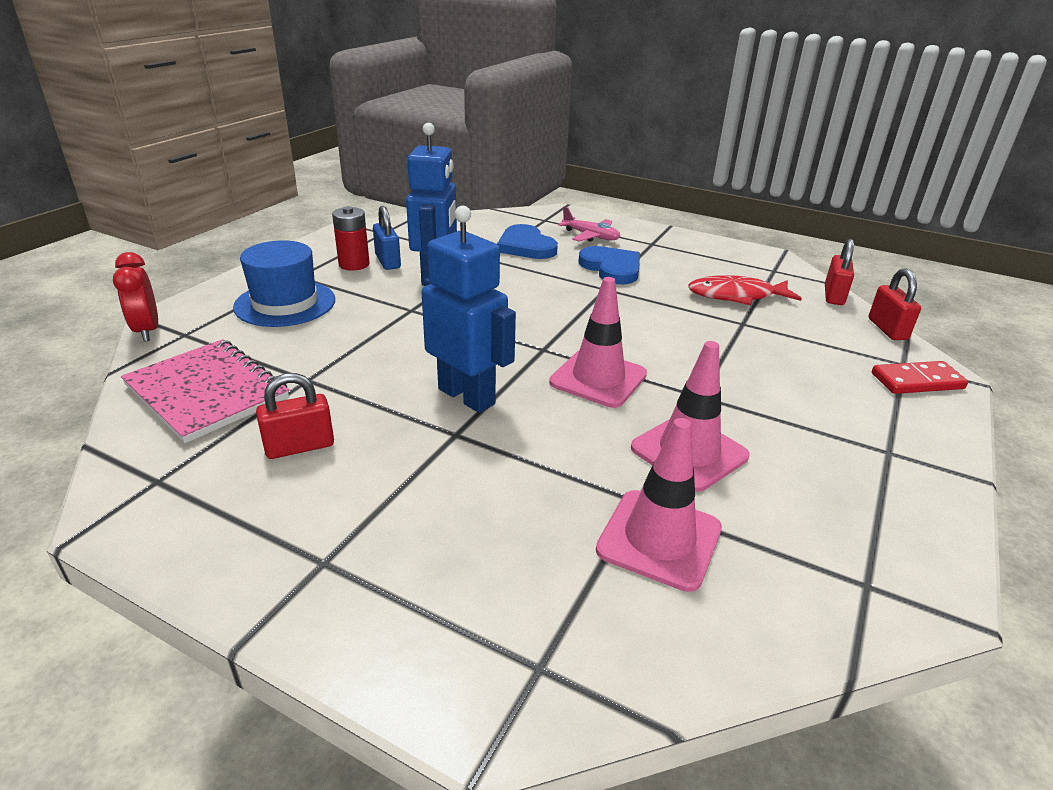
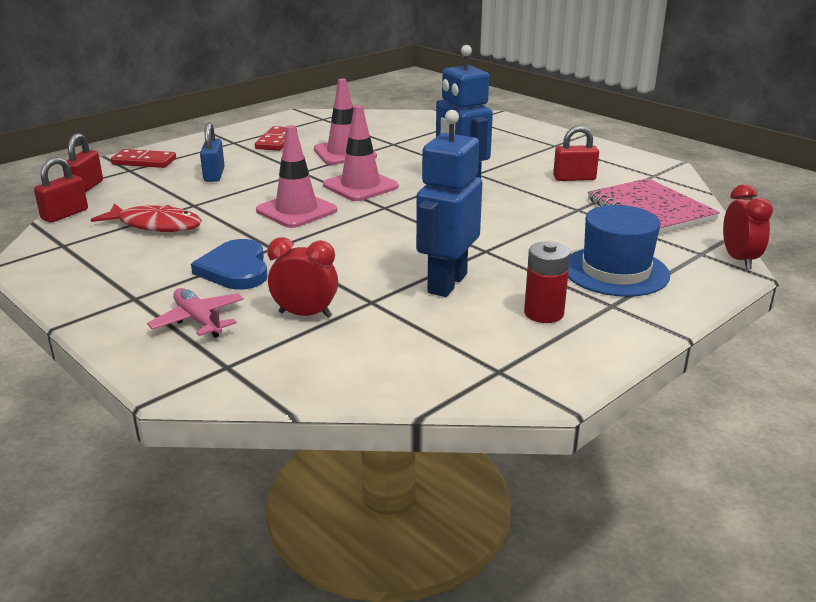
camera: 160 degrees left, 5 degrees down
(388, 261) = (500, 312): blue padlock -> blue padlock (214, 175)
(526, 246) = (305, 314): blue heart -> red clock
(659, 539) = (395, 134): pink traffic cone -> pink traffic cone (296, 211)
(830, 467) = (276, 141): none -> red domino

